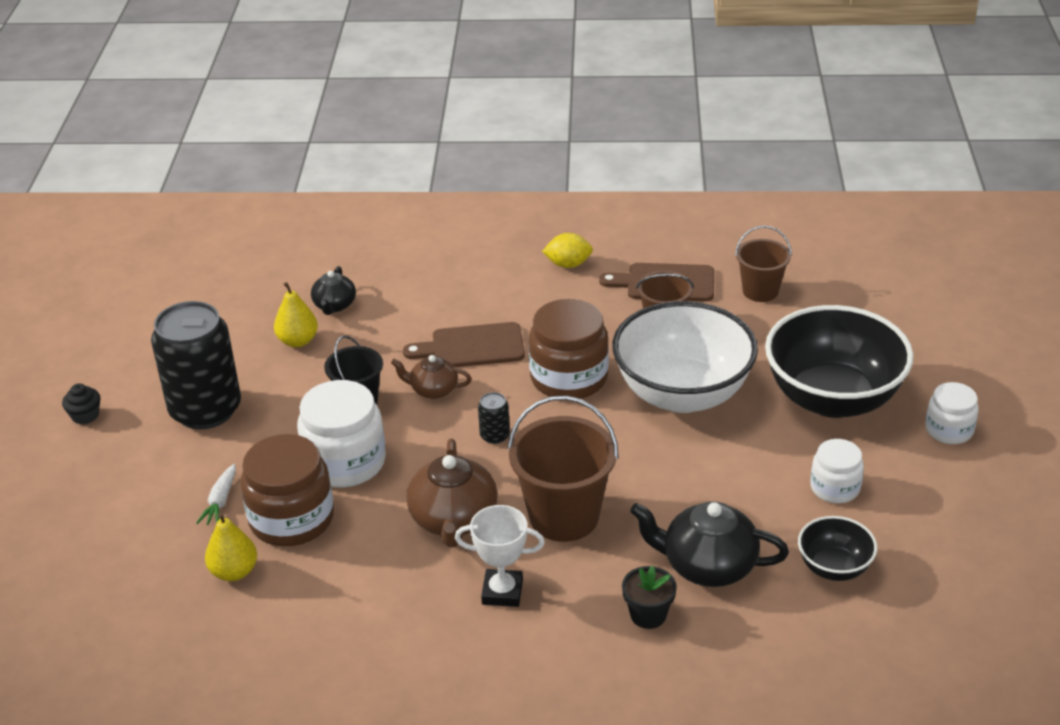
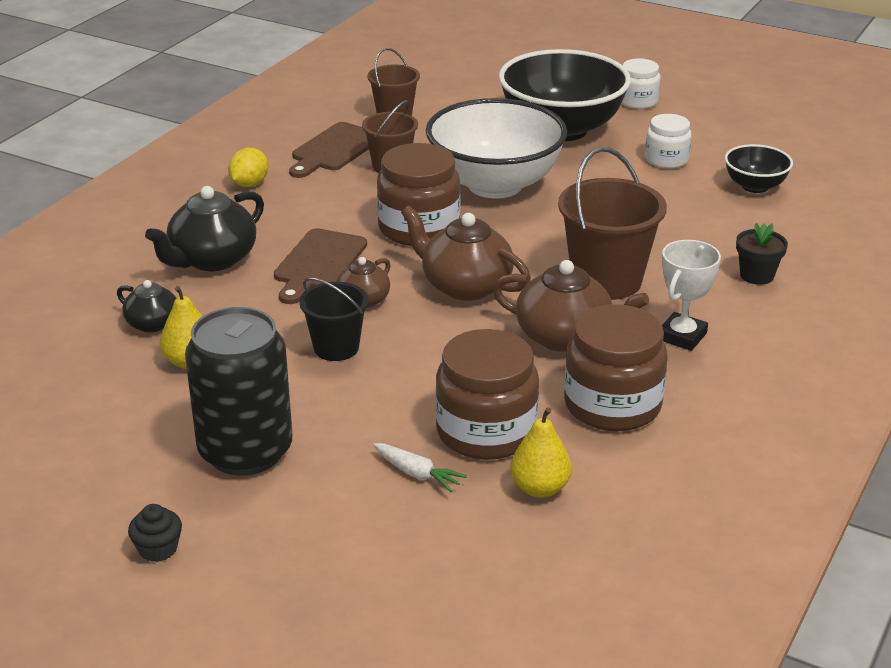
camera: 65 degrees left, 5 degrees down
(345, 462) = (426, 378): white jar -> none
(368, 579) = (612, 405): none -> brown jar
(495, 436) = (464, 286): black can -> brown teapot
(707, 565) = (716, 234): black teapot -> black teapot (212, 260)

